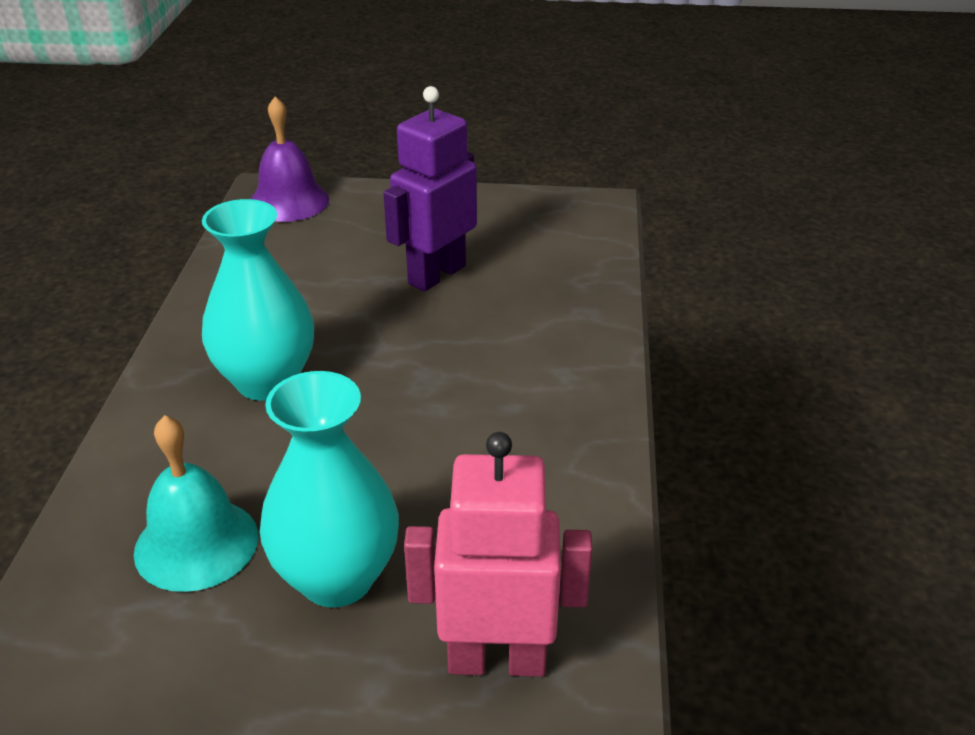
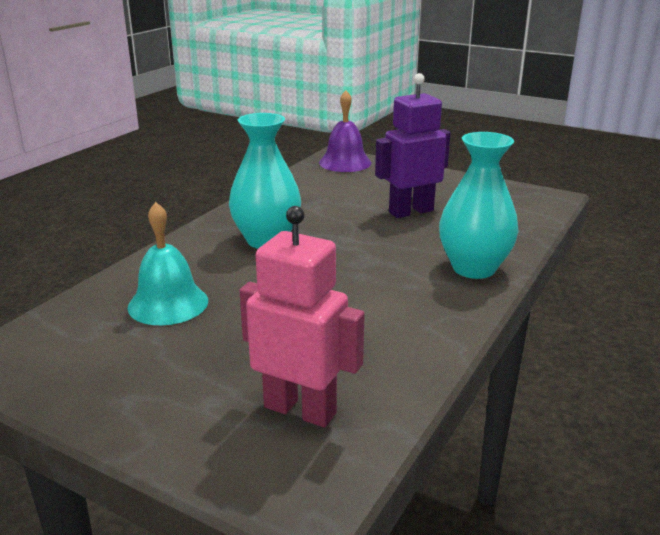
camera: 25 degrees right, 10 degrees down
(337, 578) = (234, 341): turquoise vase -> turquoise vase (473, 268)

